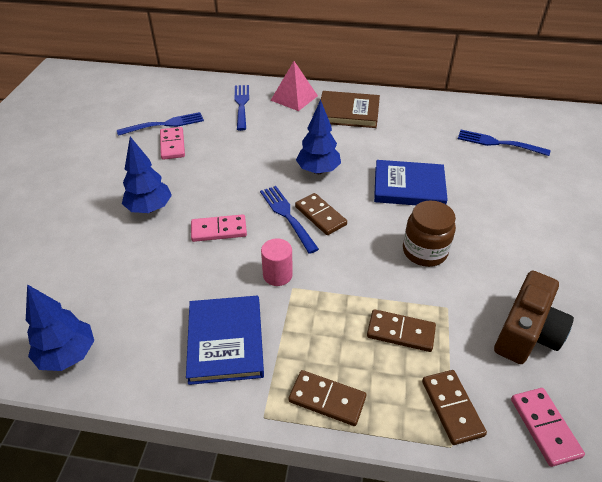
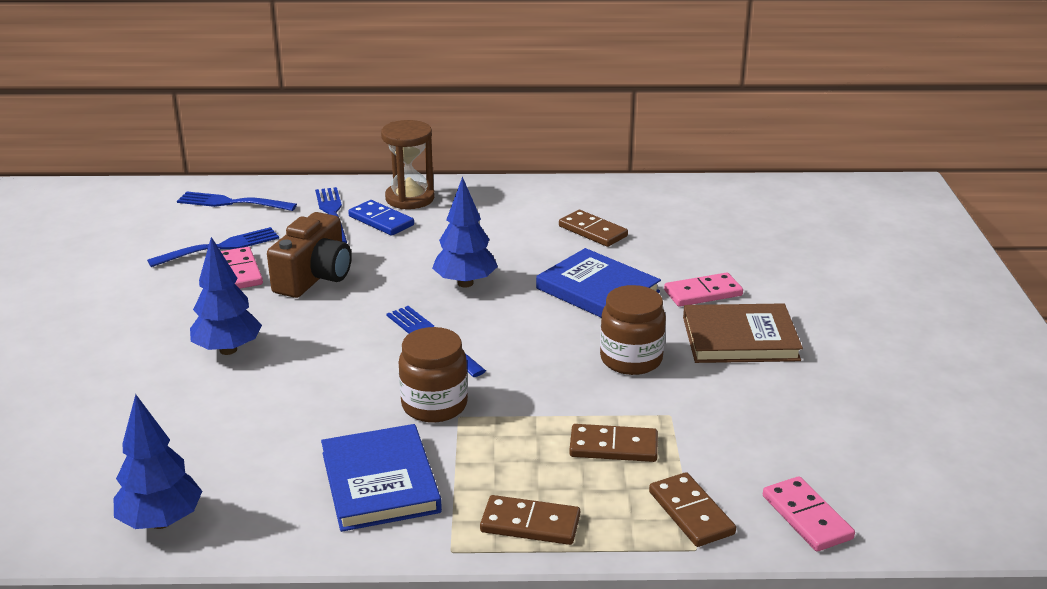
camera: 10 degrees left, 15 degrees down
(219, 230) = (338, 364): pink domino -> pink domino (703, 293)
(272, 114) = (381, 221): none -> blue domino
(277, 275) = (434, 405): pink cylinder -> brown jar
(294, 98) = (410, 198): pink pyramid -> brown hourglass
(320, 216) = (480, 334): brown domino -> brown domino (593, 231)
(348, 112) = (494, 210): brown book -> brown book (740, 338)
(409, 187) = (597, 290): blue book -> blue book turned 45 degrees clockwise
(499, 143) = (714, 229): blue fork -> blue fork (233, 203)
(526, 333) = (774, 429): brown camera -> brown camera (315, 277)

